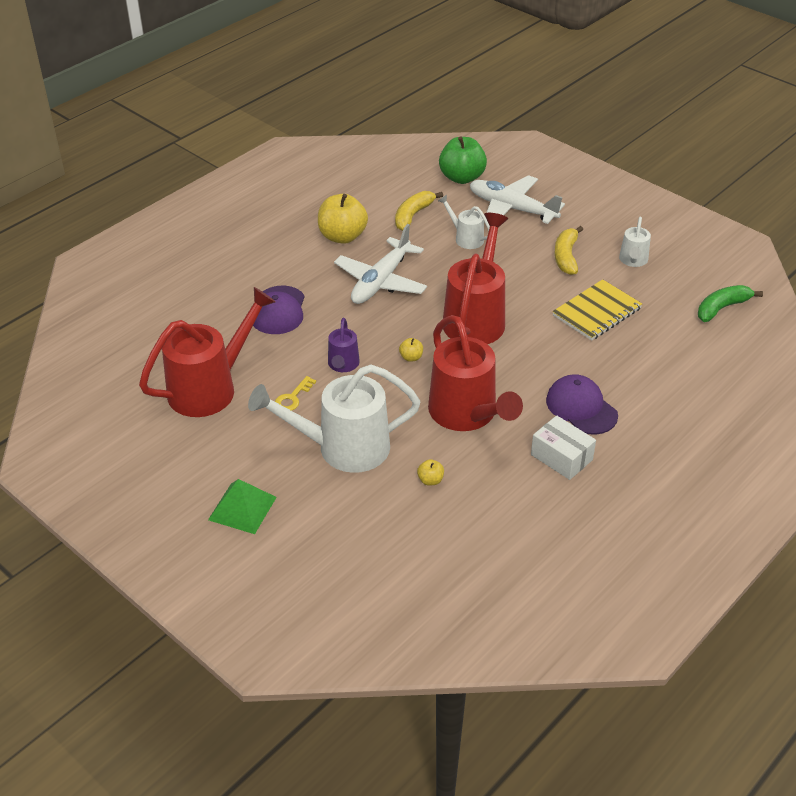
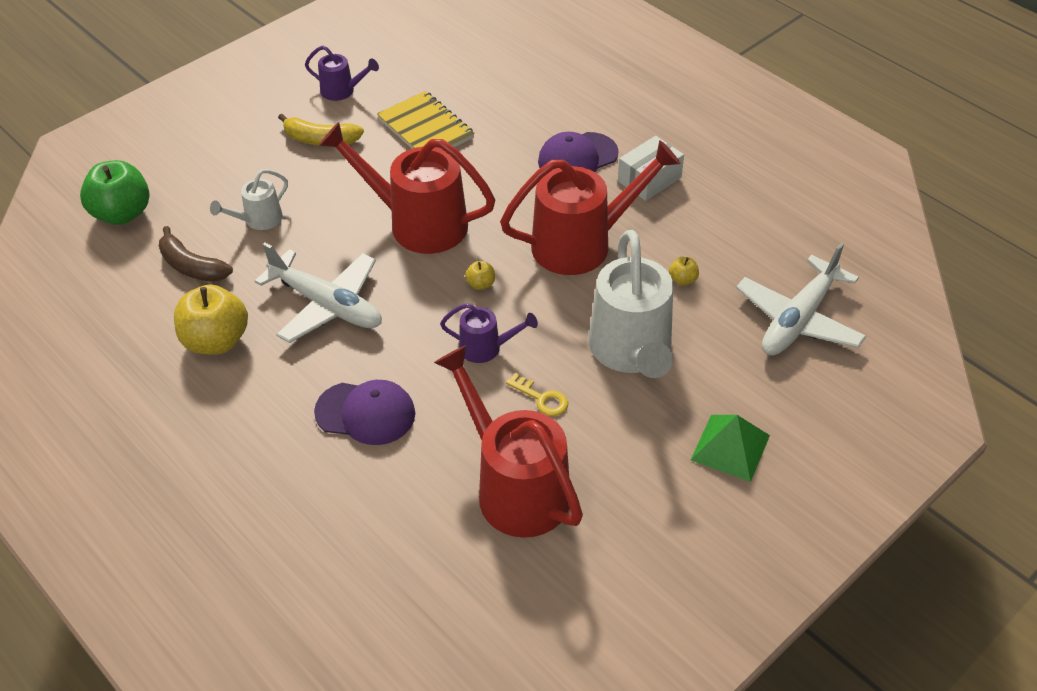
camera: 85 degrees left, 5 degrees up
(413, 215) = (192, 266): yellow banana -> brown banana
(512, 208) = (209, 174): white plane -> white plane (798, 319)
(633, 261) = (342, 91): white watering can -> purple watering can
(722, 308) = (436, 43): green banana -> none

